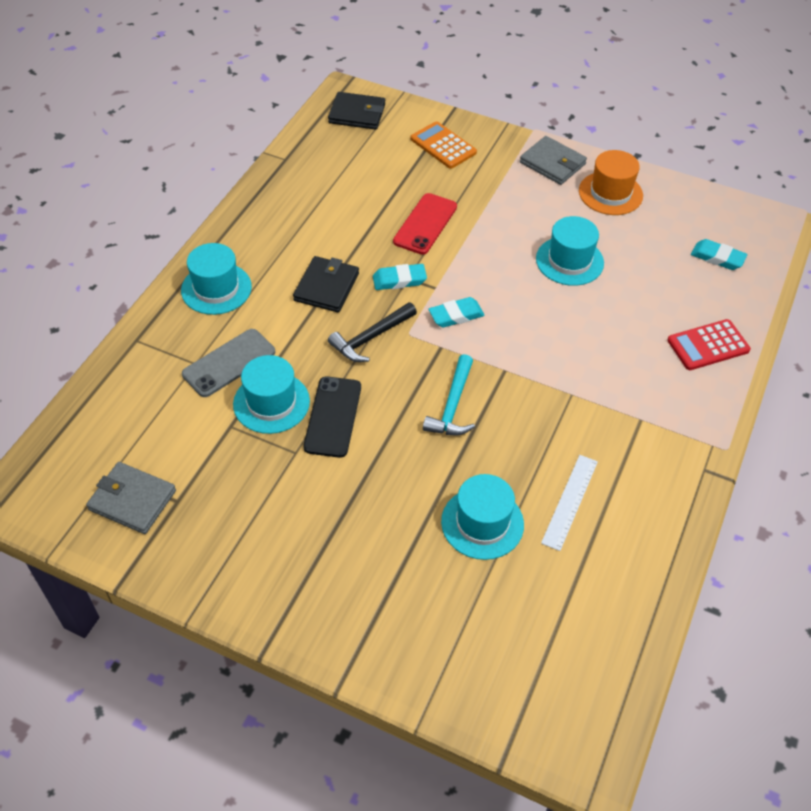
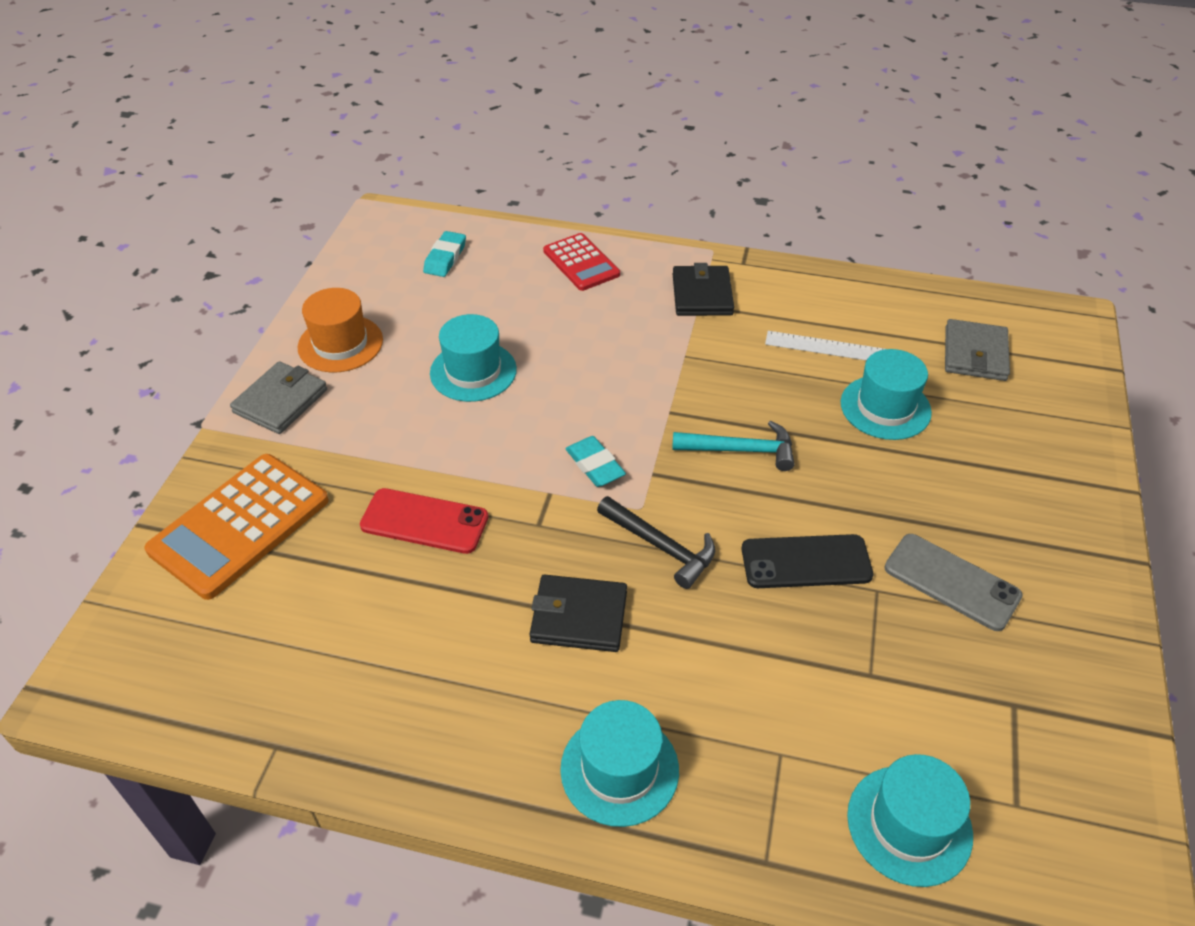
camera: 100 degrees left, 5 degrees down
(132, 500) = (1043, 761): grey wallet -> grey wallet (975, 354)
(229, 363) = (763, 707): grey phone -> grey phone (951, 582)
(271, 402) = (812, 635): turquoise hat -> turquoise hat (909, 825)
(357, 114) = (146, 658): black wallet -> black wallet (702, 294)
(399, 280) = (545, 533): turquoise eraser -> none
(443, 146) = (240, 525): orange calculator -> orange calculator, size x1.62

